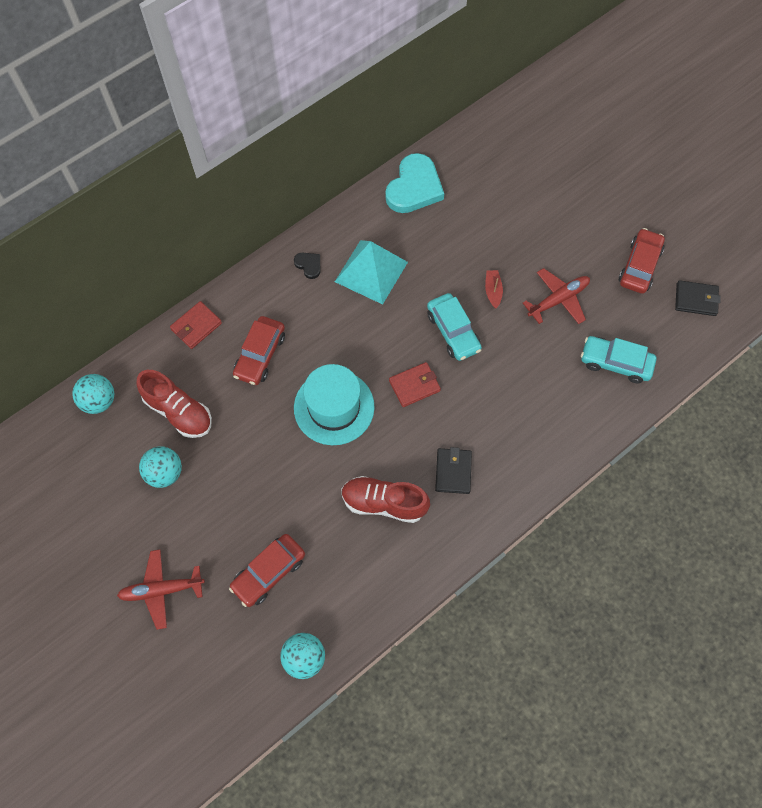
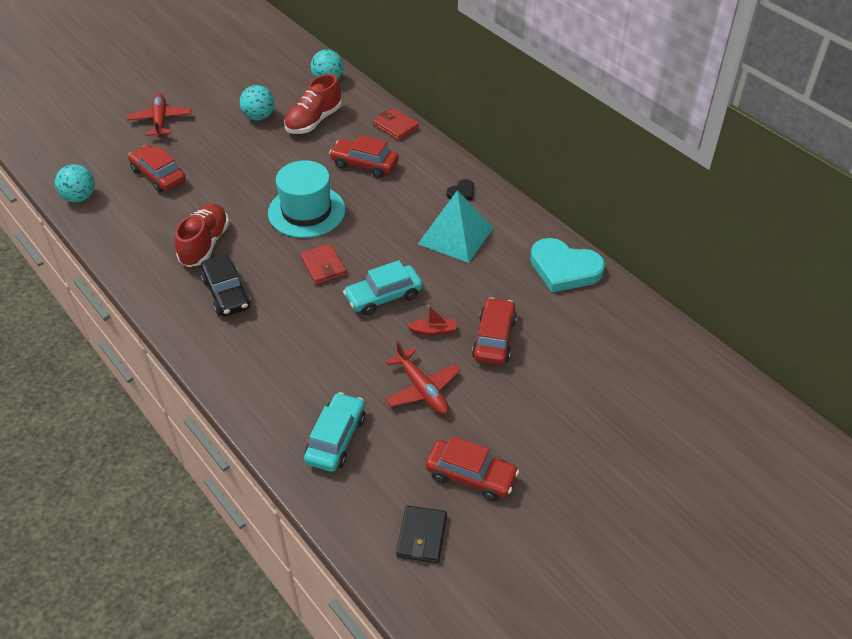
camera: 90 degrees right, 20 degrees down
(453, 472) = (226, 293): black wallet -> black car
(499, 245) = (494, 339): none -> red car

